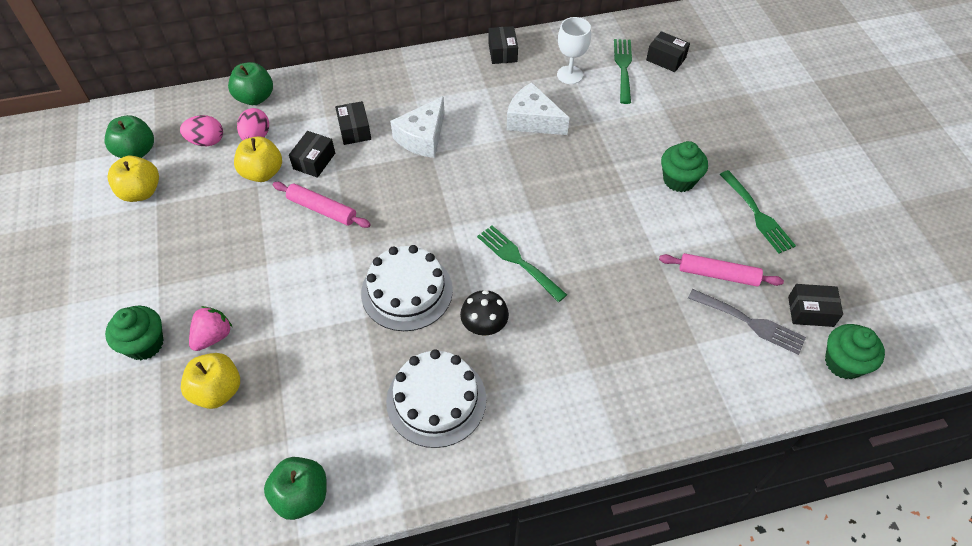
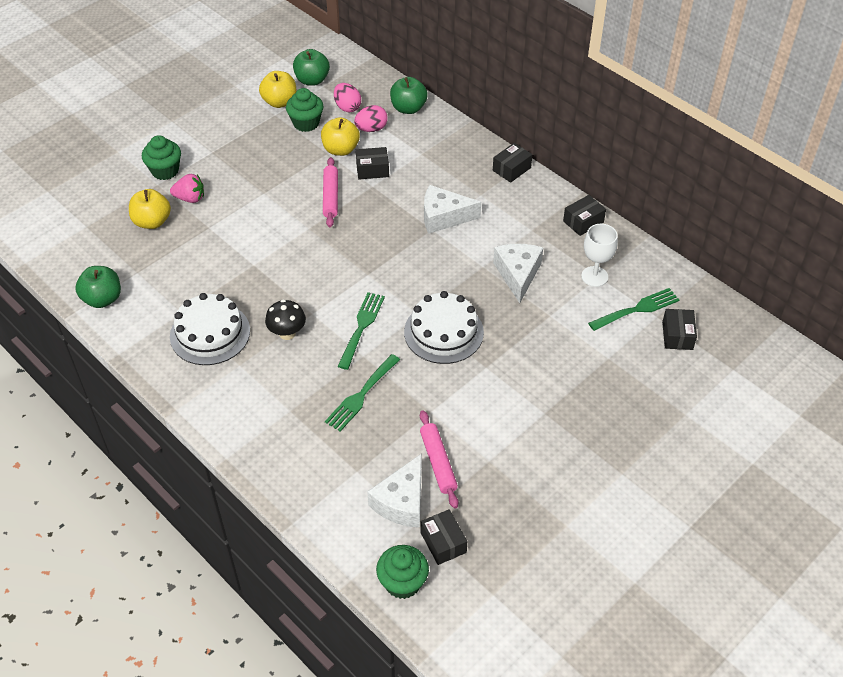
camera: 60 degrees right, 5 degrees down
(354, 130) = (420, 176): black box -> black box (511, 169)
(407, 291) = (290, 276): white cake -> white cake (443, 332)
(679, 180) = (527, 399): green cupcake -> green cupcake (306, 123)
(750, 322) = (402, 501): grey fork -> white cheese
(757, 214) = (529, 470): green fork -> green fork (361, 395)

